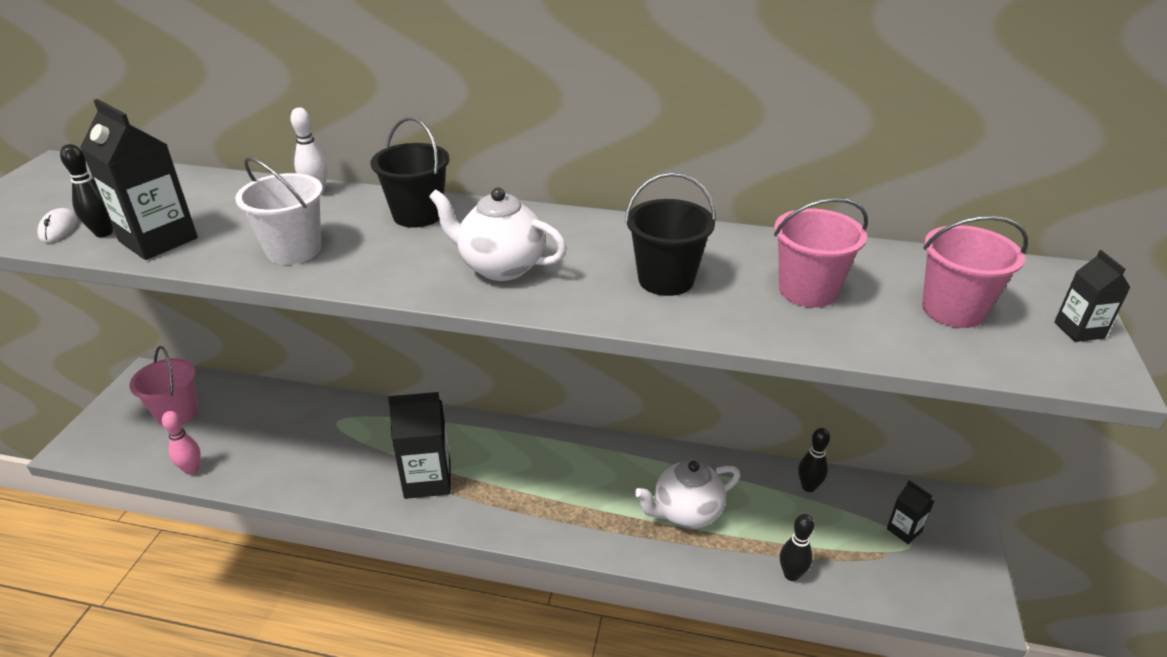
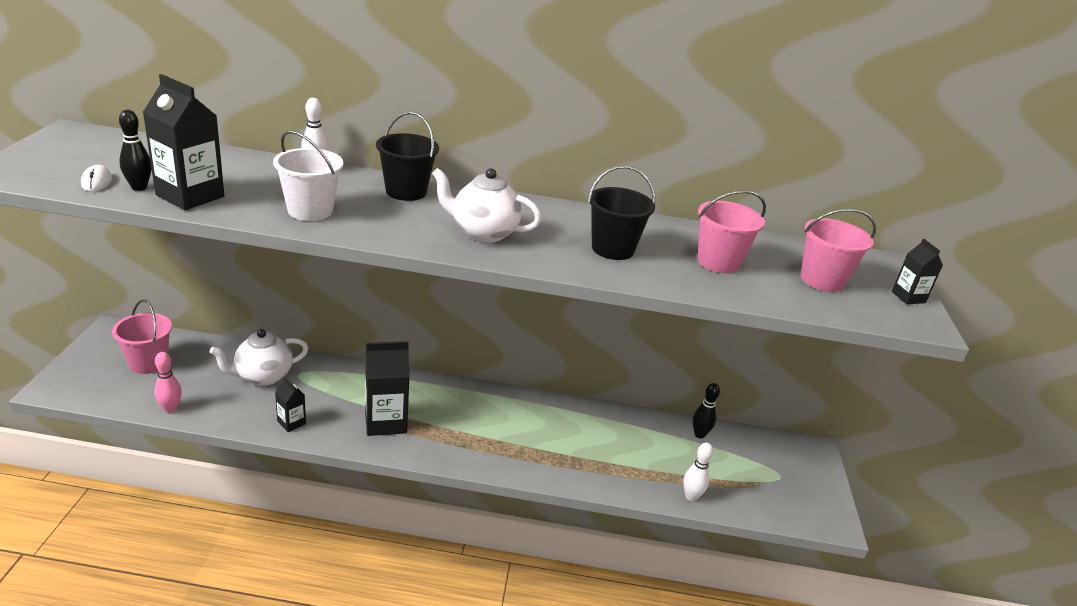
camera: 10 degrees left, 5 degrees down
(686, 513) = (604, 451): white teapot -> white teapot (263, 376)
(791, 574) = (691, 496): black bowling pin -> white bowling pin
(904, 530) = (774, 466): black carton -> black carton (291, 422)

